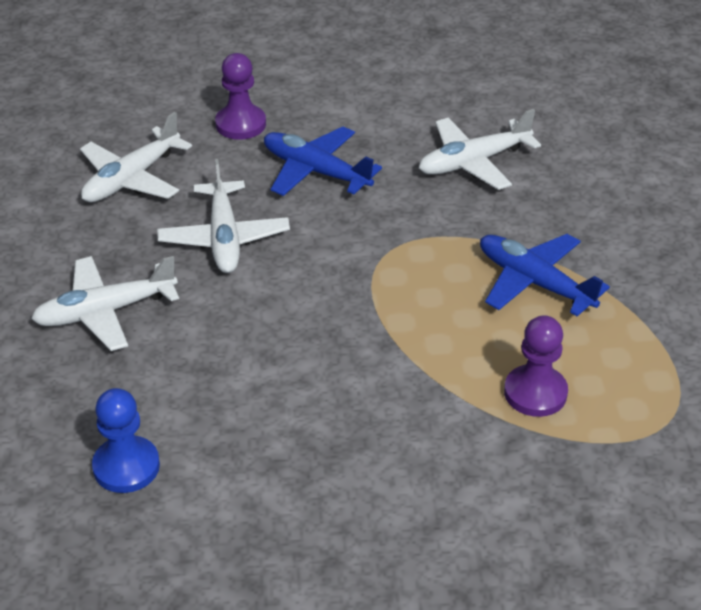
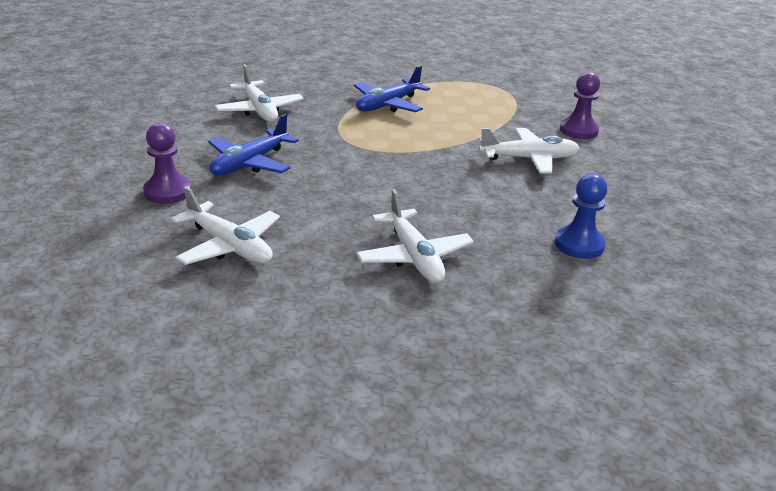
camera: 90 degrees left, 10 degrees down
(224, 238) = (326, 202): white plane -> white plane (529, 159)
(535, 393) = (482, 113): purple pawn -> purple pawn (578, 130)

